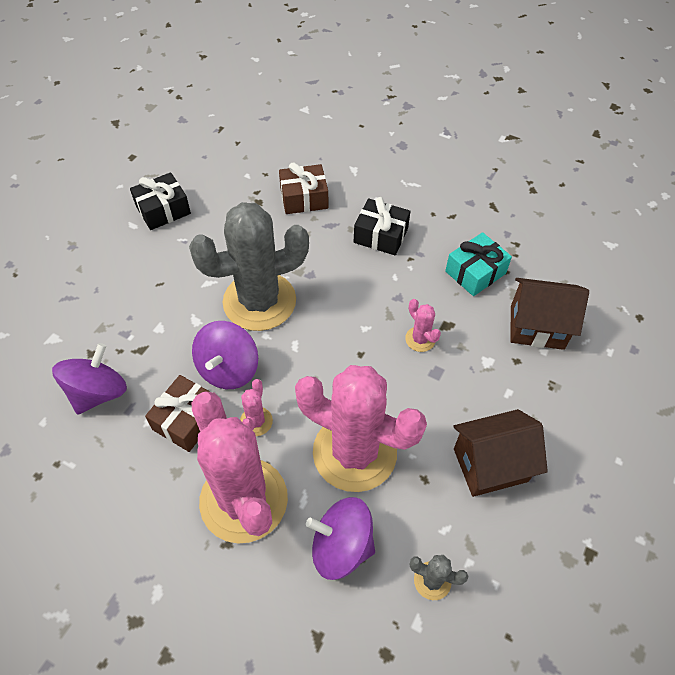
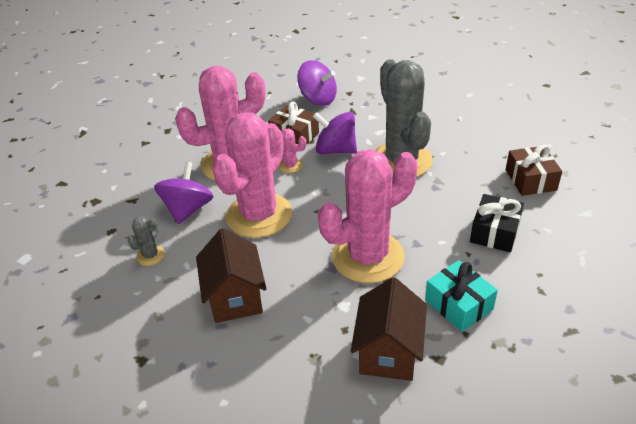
camera: 95 degrees right, 15 degrees down
(163, 210) = (490, 106): black gift -> none
(420, 339) = (368, 257): pink cactus -> pink cactus, size x2.49

